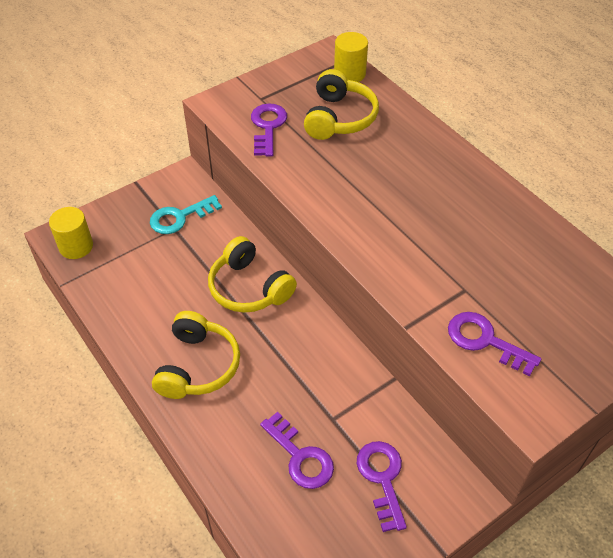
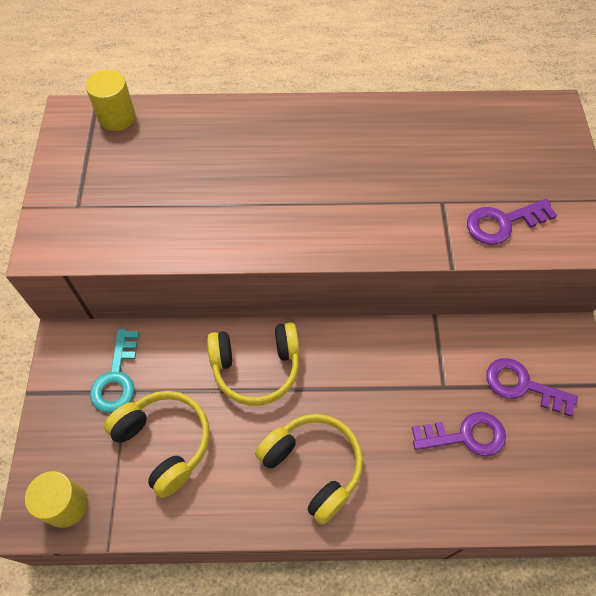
camera: 55 degrees left, 10 degrees up
(268, 127) = (123, 224): purple key -> none
(339, 118) = (167, 161): yellow headphones -> yellow headphones (164, 443)

